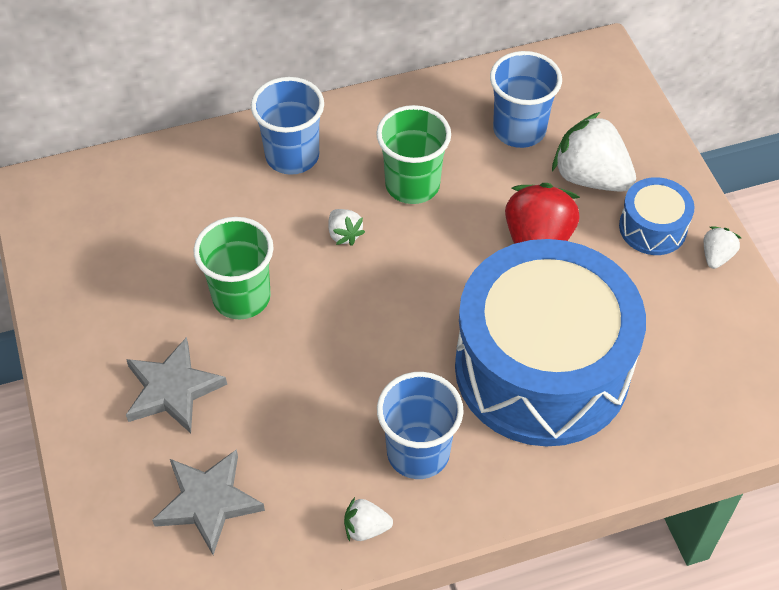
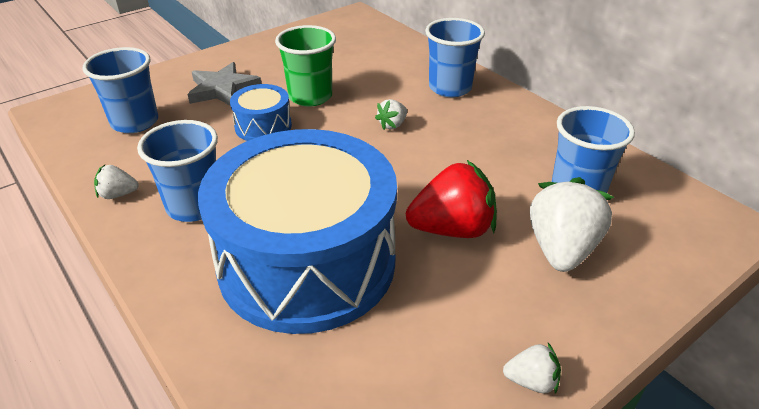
camera: 70 degrees right, 15 degrees down
(208, 502) = (135, 122): grey star -> blue cup
(366, 528) = (118, 194): white strawberry -> white strawberry turned 75 degrees counterclockwise
(412, 185) = (465, 145): green cup -> none
(652, 228) = (532, 312): blue drum -> blue drum (263, 126)

